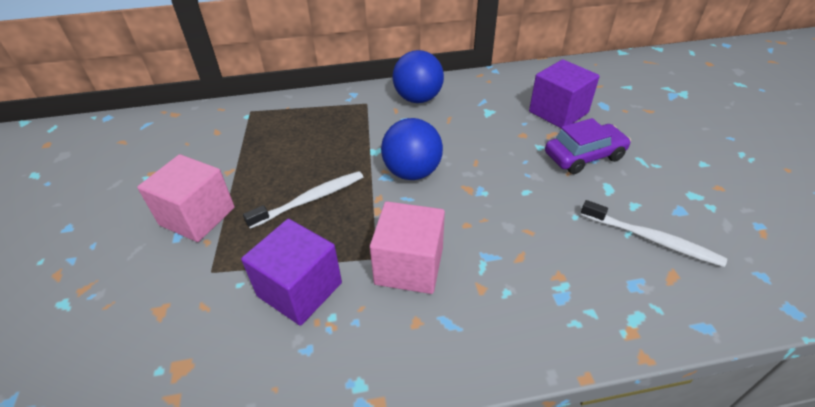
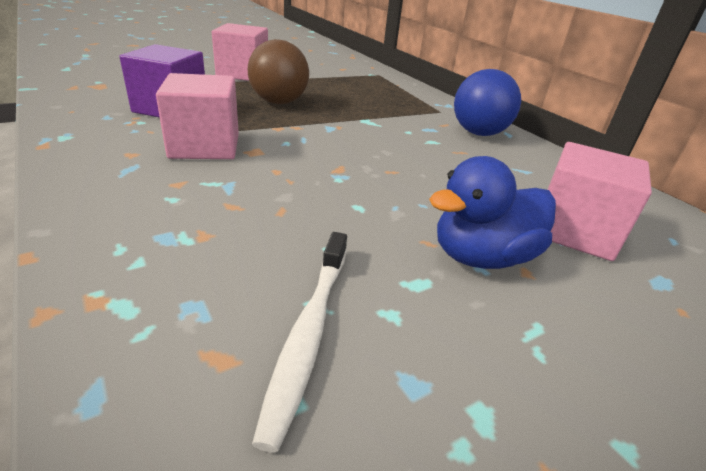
camera: 65 degrees right, 10 degrees down
(310, 200) = (279, 102): white toothbrush -> brown ball
(412, 172) = (346, 138): blue ball -> none
(558, 112) = (574, 230): purple cube -> pink cube
(584, 156) = (482, 257): purple car -> blue duck

